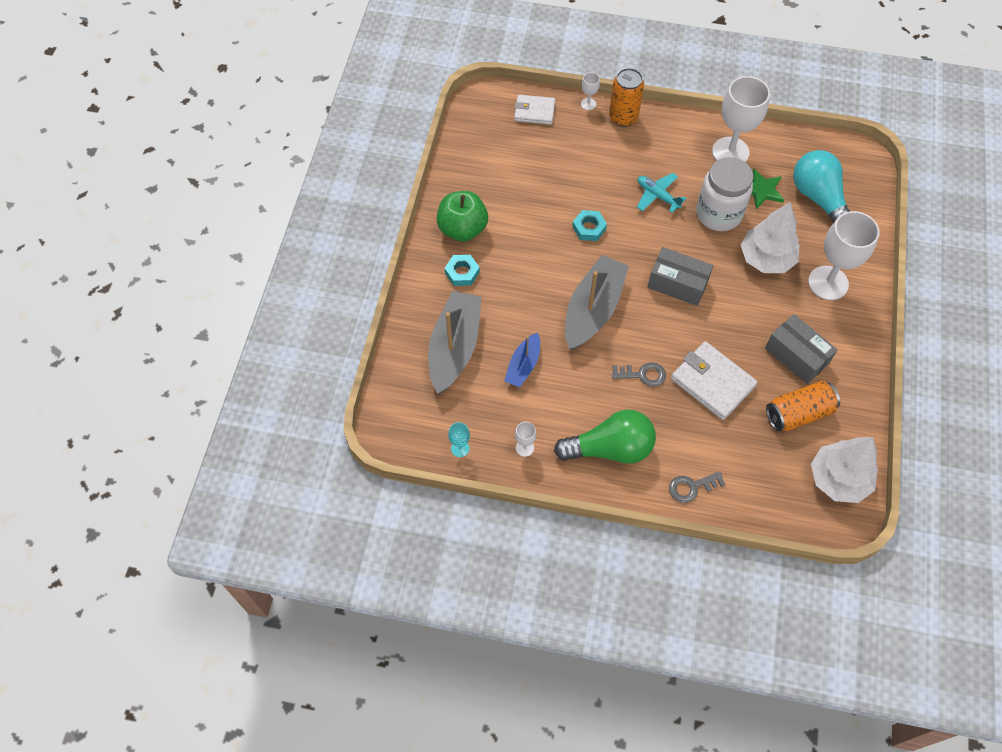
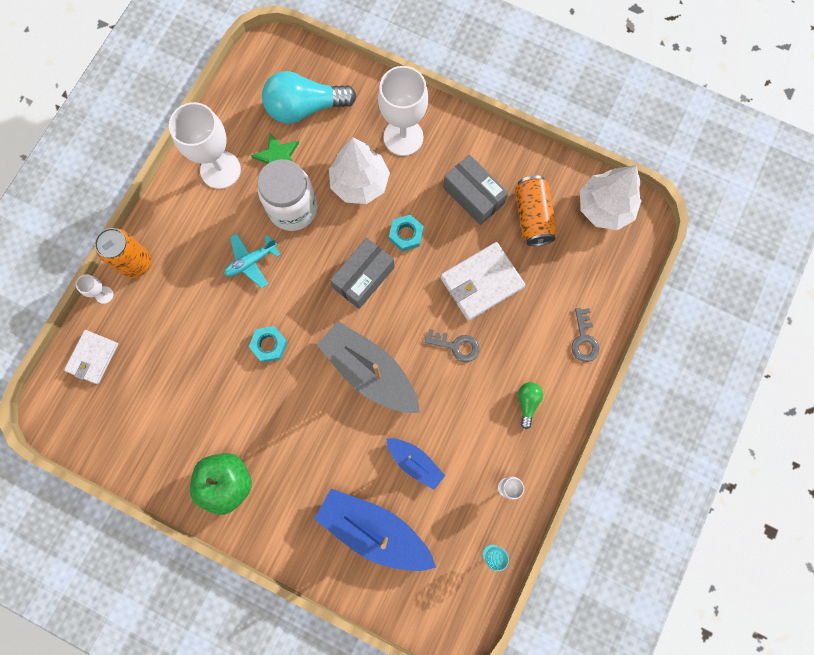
camera: 75 degrees left, 15 degrees up
(454, 347) = (374, 530): grey boat -> blue boat
(462, 272) = (284, 498): turquoise nut -> turquoise nut (406, 234)
(610, 448) = (527, 403): green light bulb -> green light bulb, size x0.46
(642, 374) = (456, 346): grey key -> grey key turned 90 degrees clockwise
(796, 356) = (473, 195): grey box -> grey box turned 75 degrees clockwise

